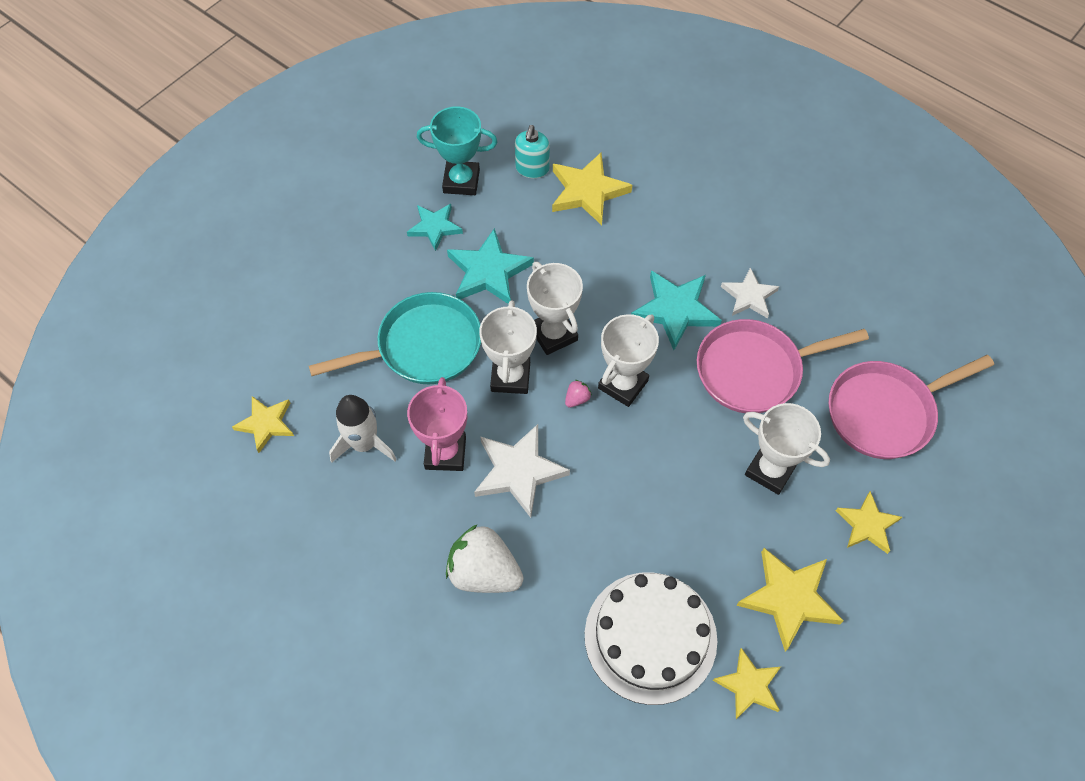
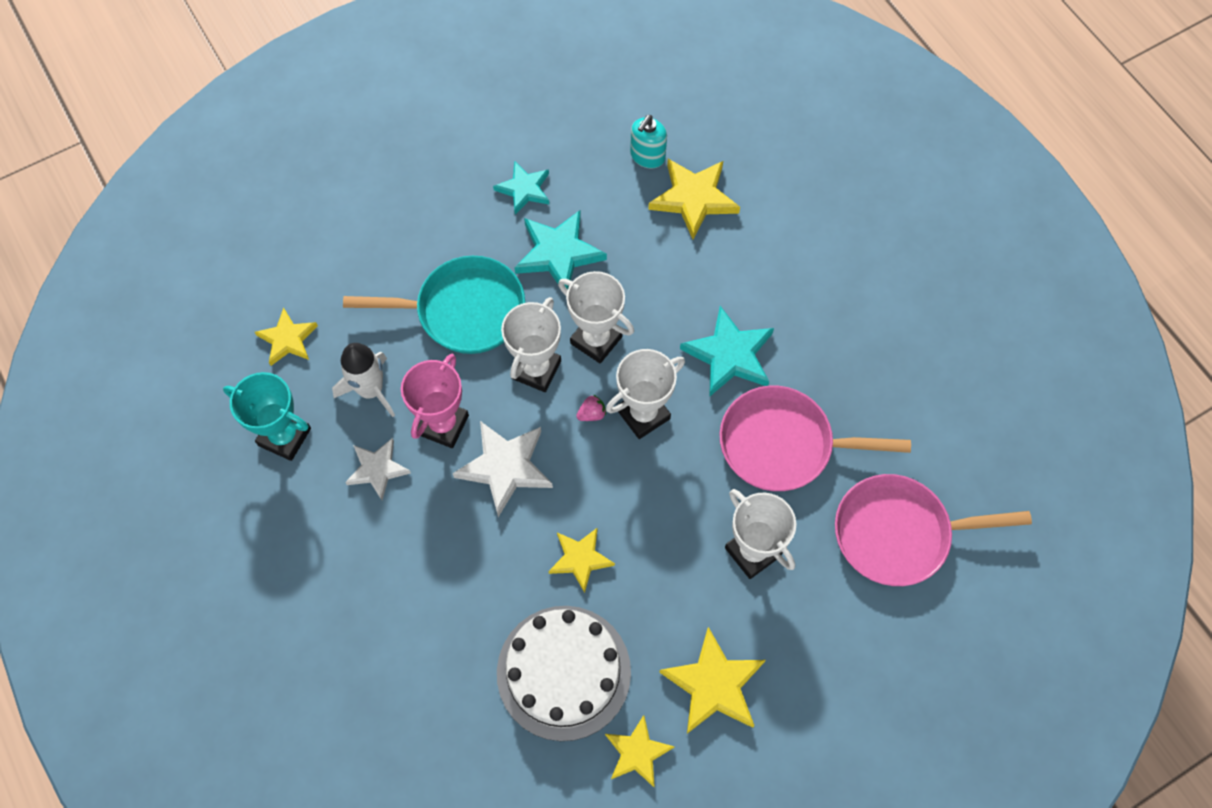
camera: 20 degrees right, 5 degrees up
(461, 181) = (570, 148): turquoise trophy -> turquoise trophy (284, 437)
(484, 572) = (433, 554): white strawberry -> none
(553, 334) = (596, 340): white trophy -> white trophy turned 45 degrees counterclockwise
(749, 296) = (812, 365): white star -> white star (377, 469)
(867, 525) = (825, 640): yellow star -> yellow star (580, 559)

